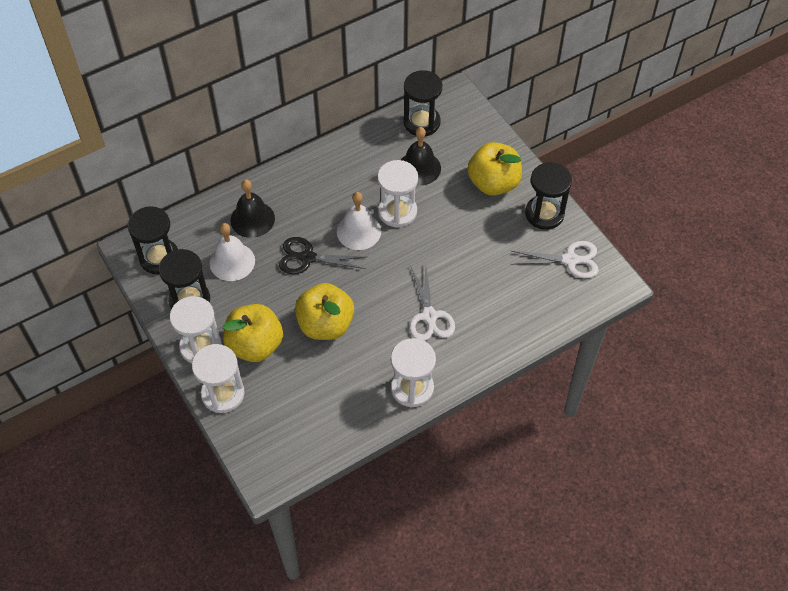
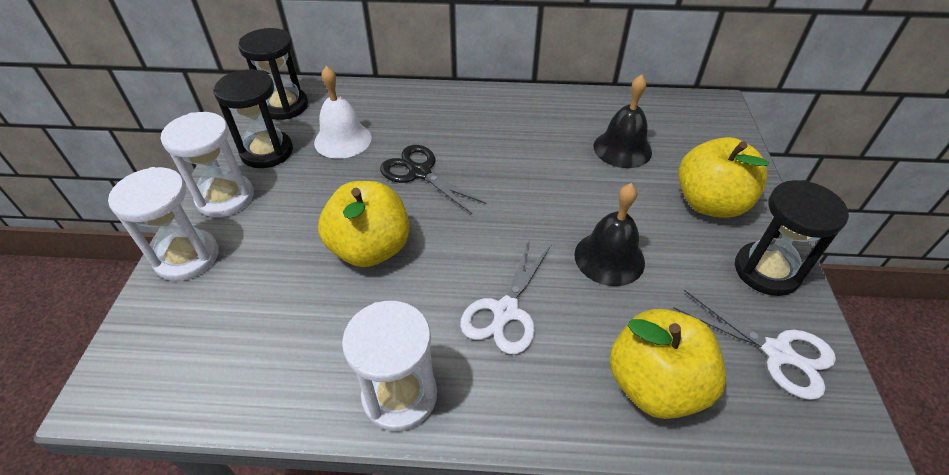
camera: 35 degrees right, 10 degrees down
(252, 219) = (401, 115): black bell -> black bell (609, 258)
(255, 345) = (276, 227): yellow apple -> yellow apple (655, 384)
(359, 231) = (499, 175): white bell -> none
(397, 212) = (561, 177): white hourglass -> none
(421, 122) = (657, 112): black hourglass -> none

